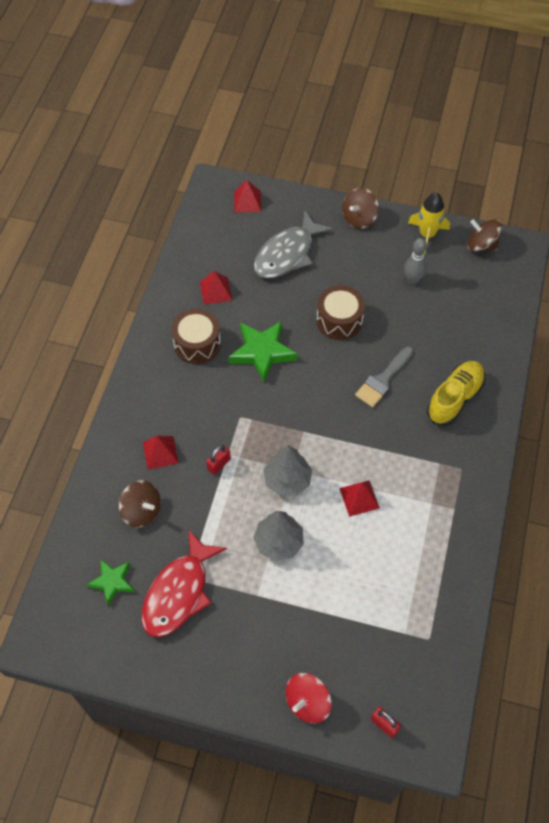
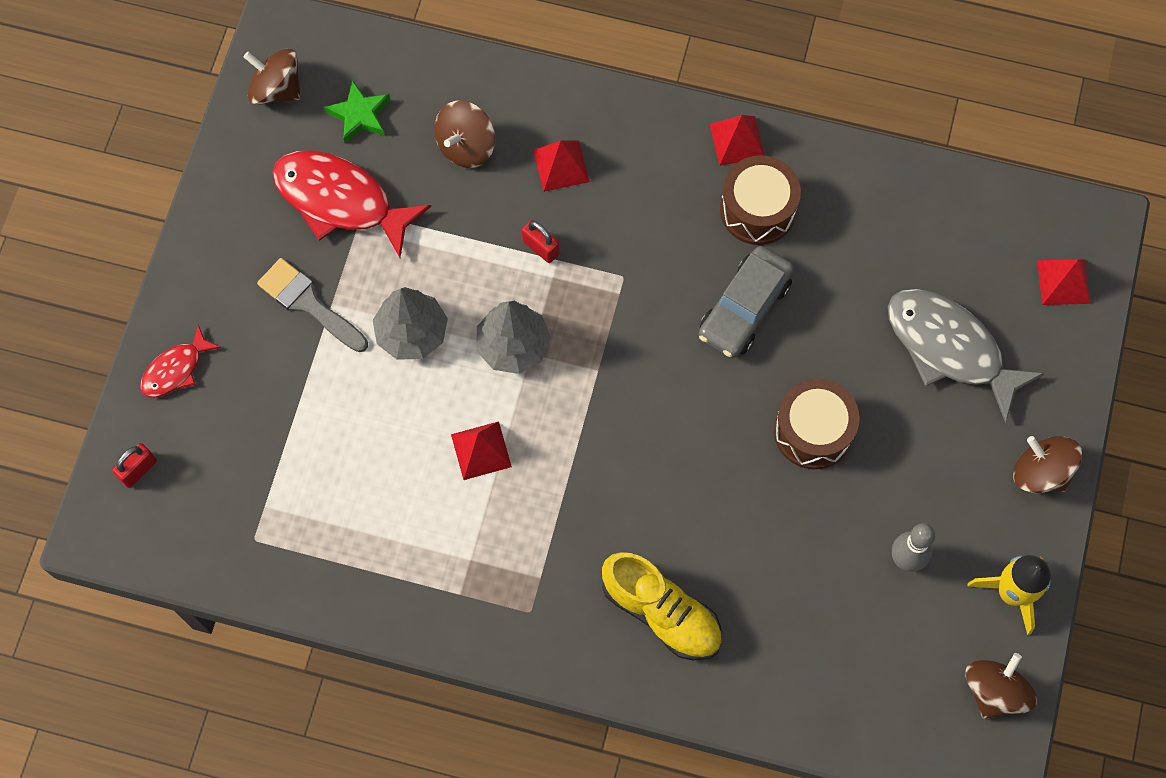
camera: 90 degrees right, 10 degrees up
(86, 642) = (276, 89): none -> brown spinning top
(215, 291) = (864, 234): red pyramid -> red pyramid (737, 140)
(262, 352) = (744, 308): green star -> grey car
(307, 702) = (176, 369): red spinning top -> red fish
(383, 380) = (696, 497): grey brush -> grey brush (309, 303)

